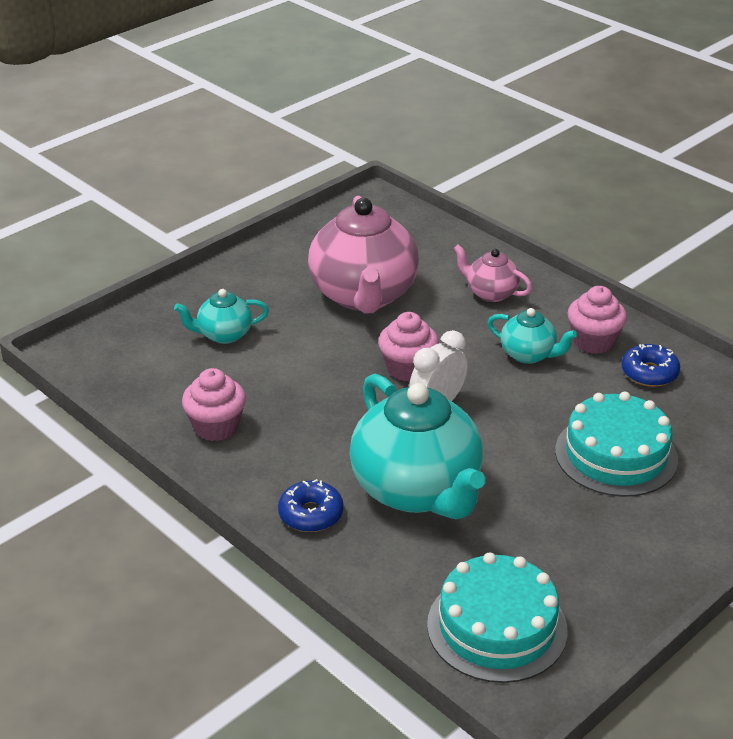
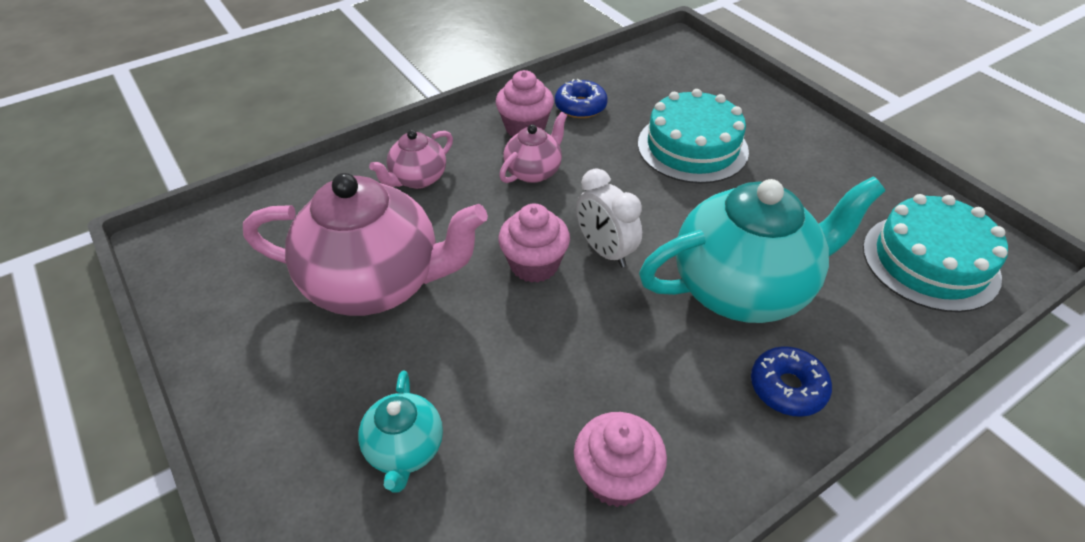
camera: 80 degrees left, 10 degrees up
(528, 354) = (533, 171): turquoise teapot -> pink teapot

